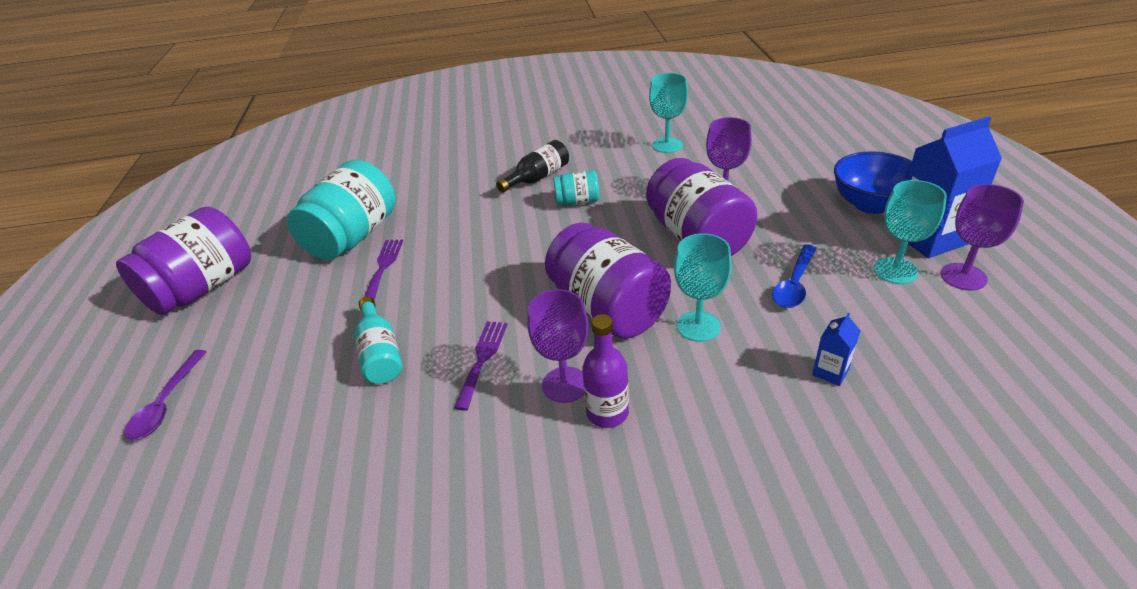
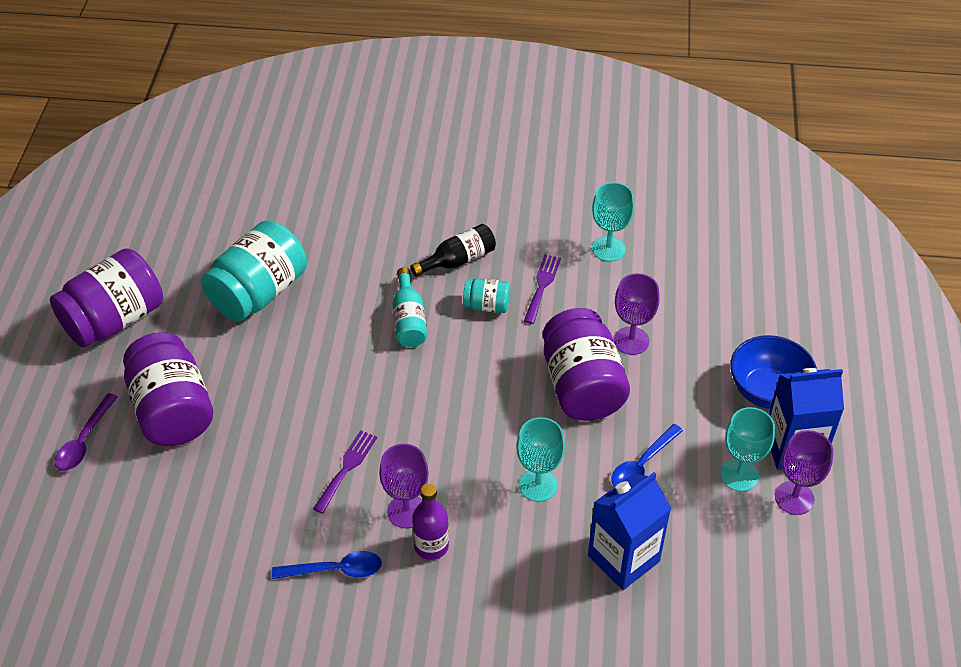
camera: 10 degrees right, 10 degrees up
(380, 353) = (263, 438): turquoise bottle -> turquoise bottle (409, 320)
(383, 267) = (281, 340): purple fork -> purple fork (542, 286)
(500, 468) = (335, 570): none -> blue spoon
(608, 309) = (468, 445): purple jar -> purple jar (172, 410)
(830, 372) = (623, 558): blue carton -> blue carton, size x2.20

